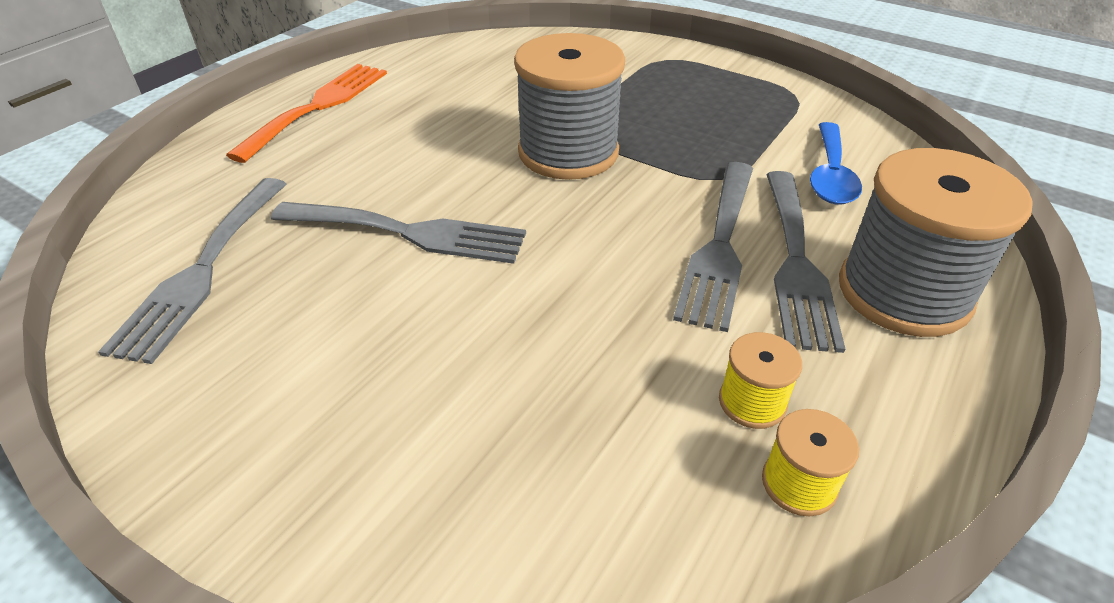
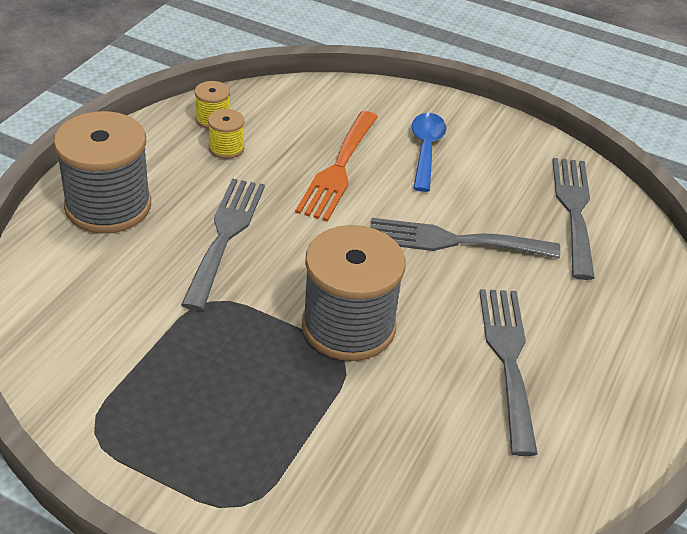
camera: 170 degrees right, 0 degrees up
(318, 106) = (621, 384): orange fork -> orange fork (338, 169)
(796, 262) = (173, 225): grey fork -> grey fork (508, 359)
(830, 175) = (110, 307): blue spoon -> blue spoon (425, 150)

